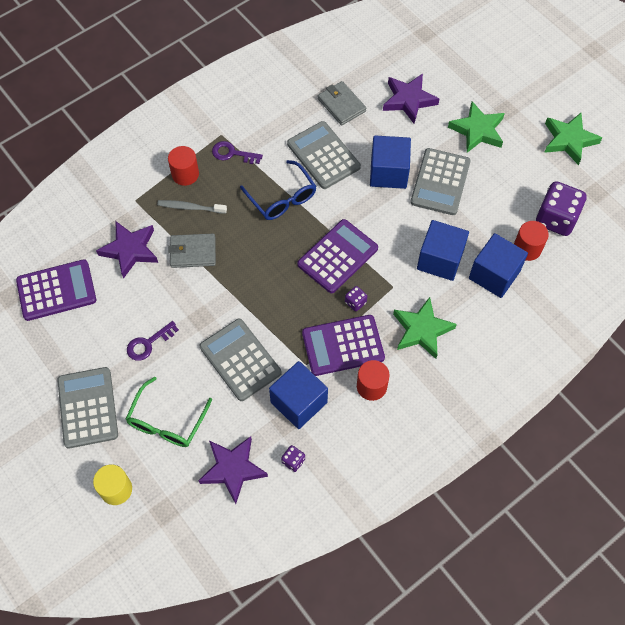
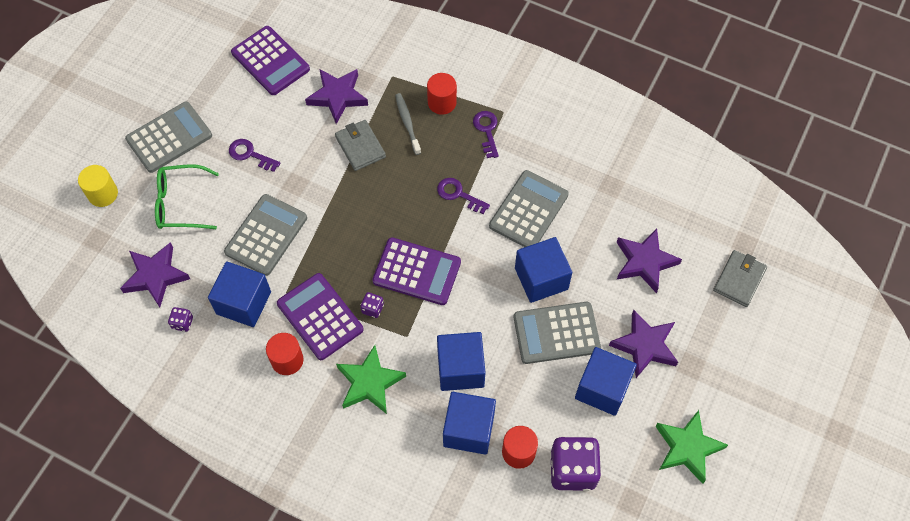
camera: 65 degrees right, 0 degrees up
(282, 198) = (459, 194): blue glasses -> purple key
(341, 105) = (600, 201): grey wallet -> grey wallet (739, 280)
(477, 130) = (645, 345): green star -> purple star
(499, 172) = (602, 388): none -> blue cube

